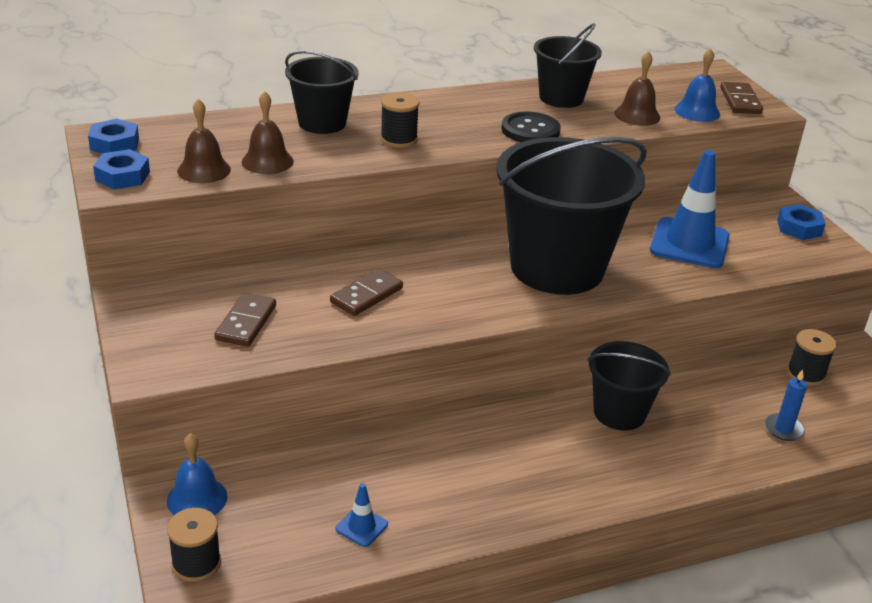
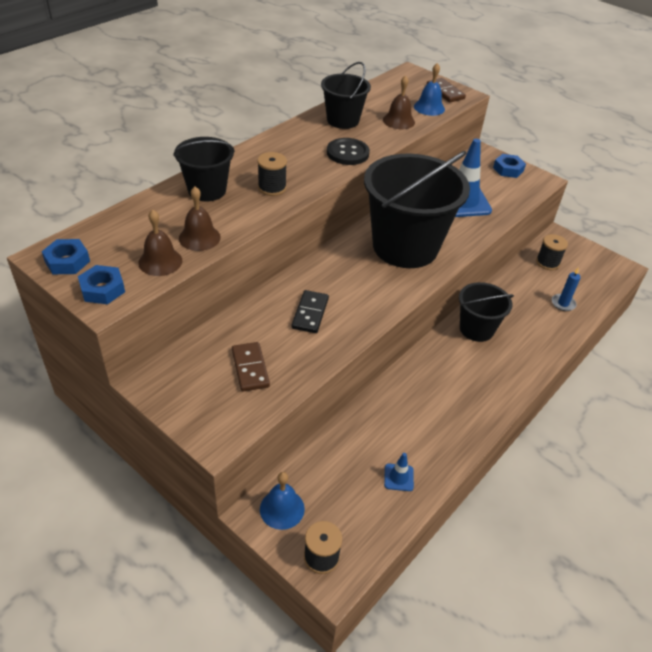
camera: 30 degrees left, 10 degrees up
(366, 295) = (310, 313): brown domino -> black domino

